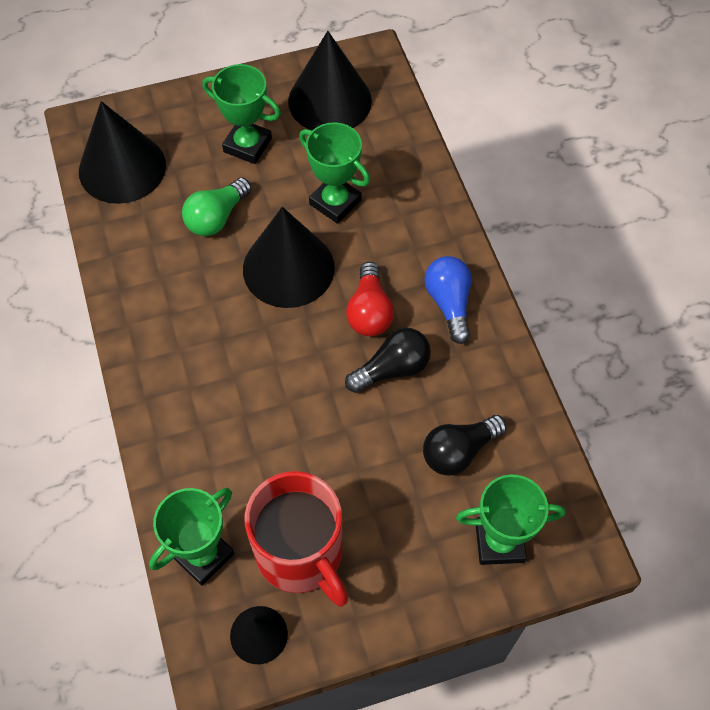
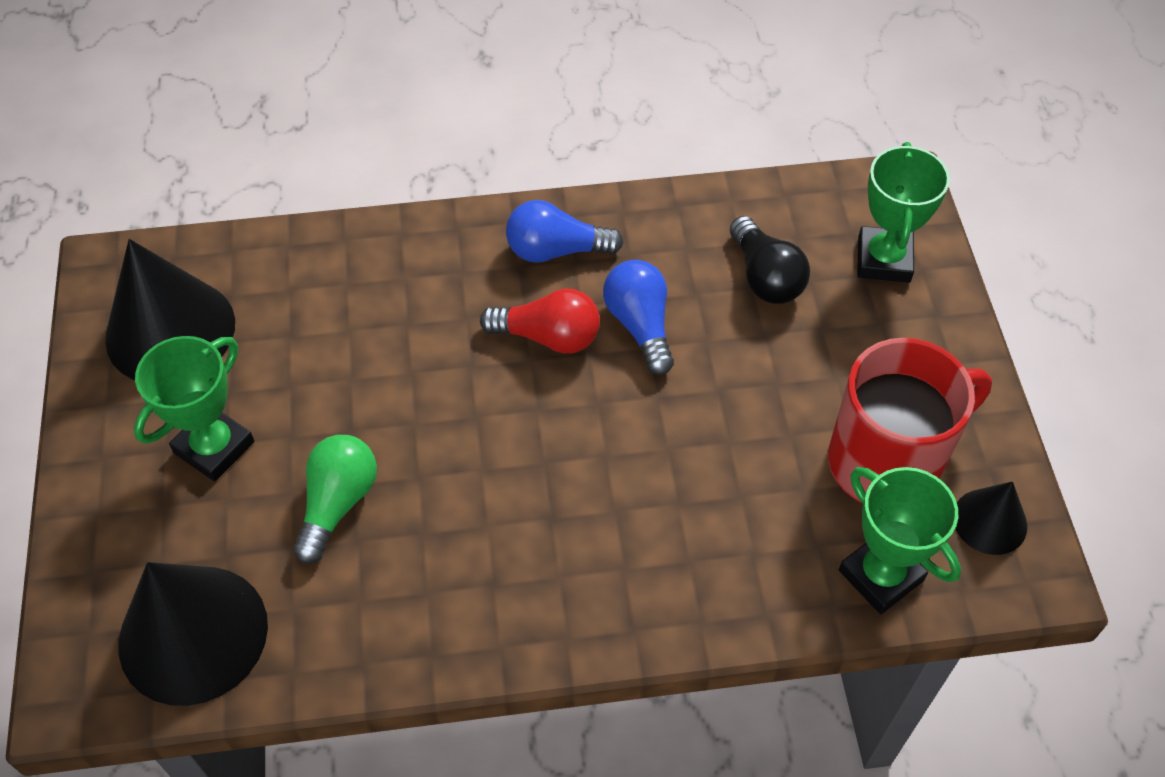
camera: 80 degrees left, 5 degrees down
(217, 217) = (337, 503): green light bulb -> green light bulb turned 120 degrees counterclockwise
(288, 268) = (454, 421): black cone -> none
(335, 202) = (358, 350): green trophy -> none
(392, 369) = (640, 325): black light bulb -> blue light bulb

